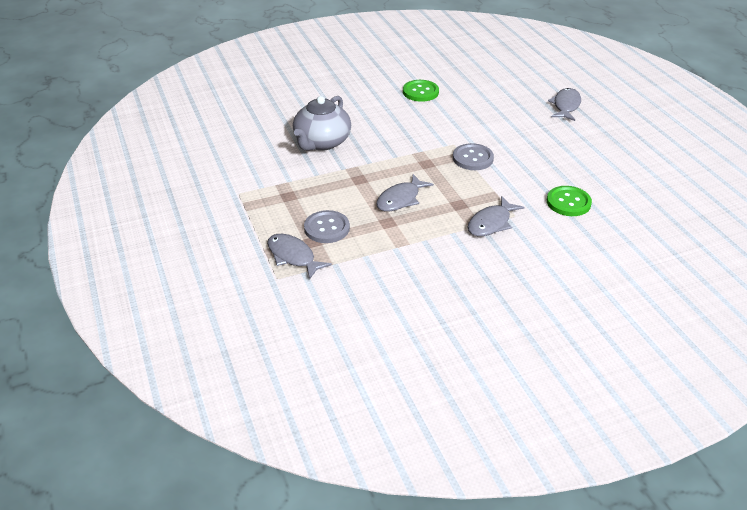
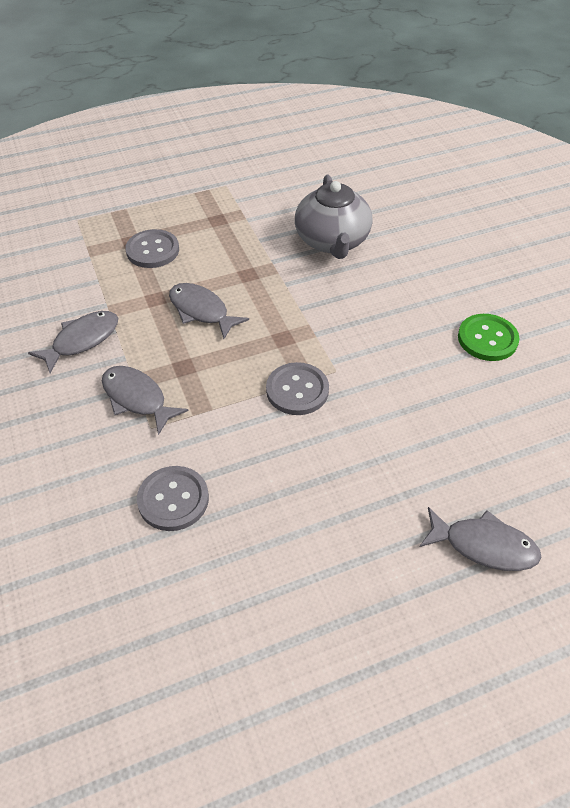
camera: 90 degrees right, 10 degrees up
(293, 256) = (108, 228): grey fish -> grey fish (82, 340)
(322, 142) = (332, 241): grey teapot -> grey teapot turned 120 degrees counterclockwise
(568, 202) = (173, 499): green button -> grey button

